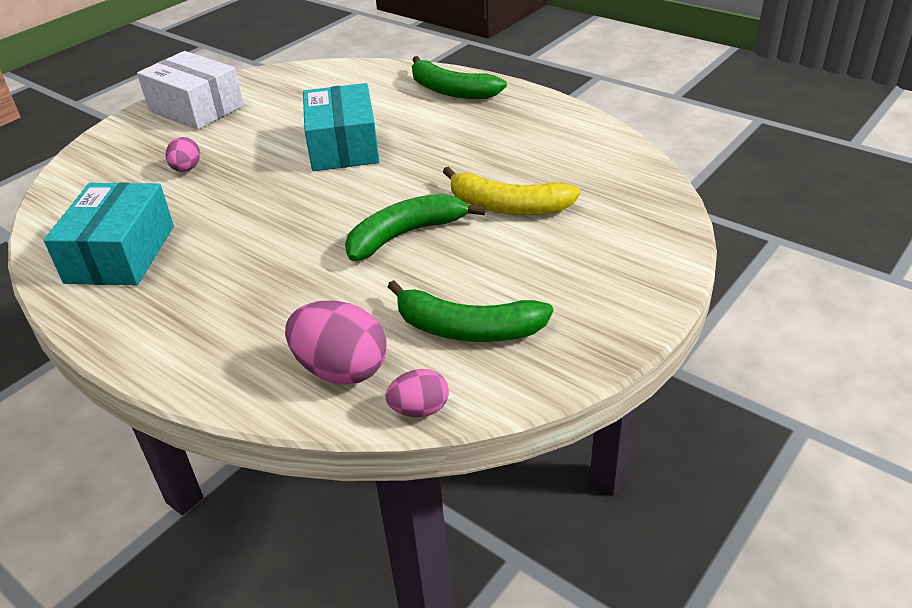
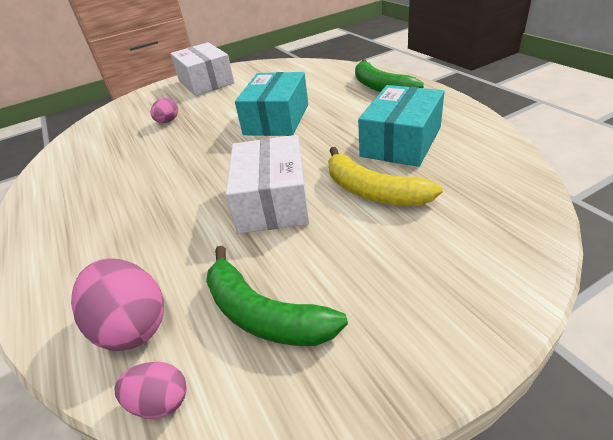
camera: 25 degrees right, 0 degrees up
(120, 254) = (81, 175): turquoise box -> turquoise box (401, 142)
(405, 235) = (273, 201): green banana -> white box

